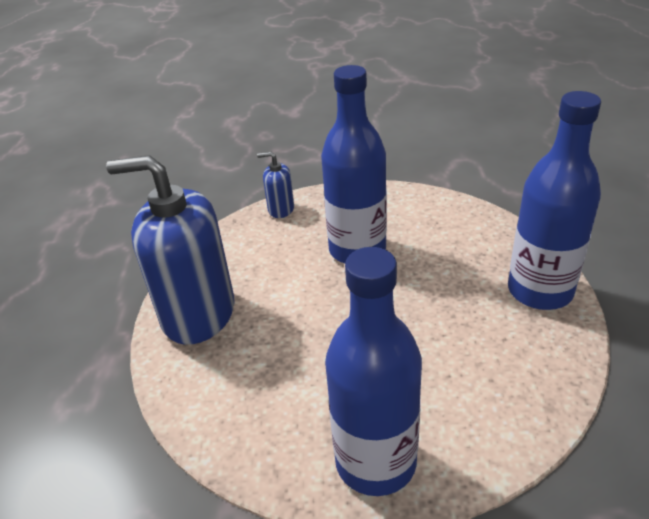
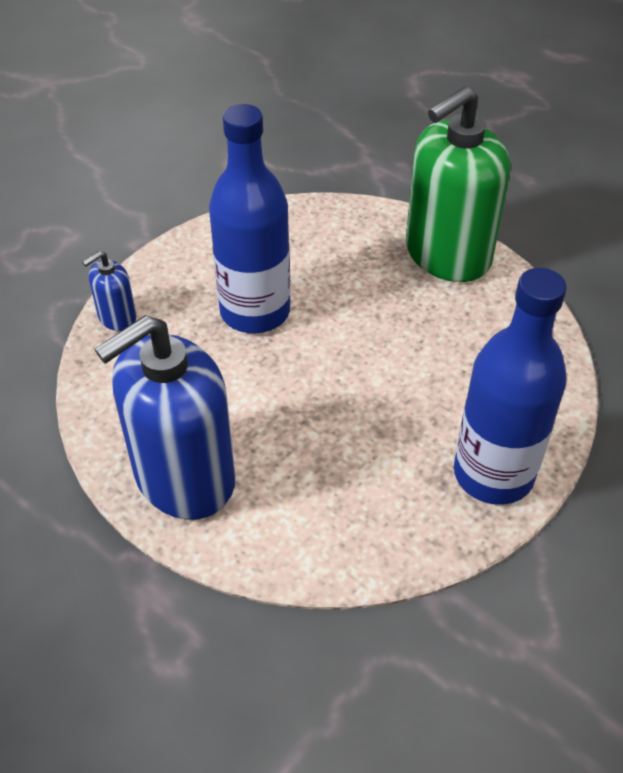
camera: 50 degrees left, 10 degrees up
(540, 291) = (447, 254): blue bottle -> green soap dispenser

